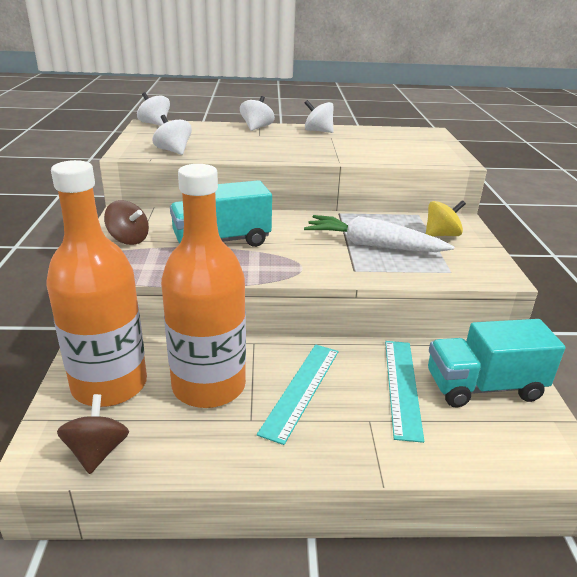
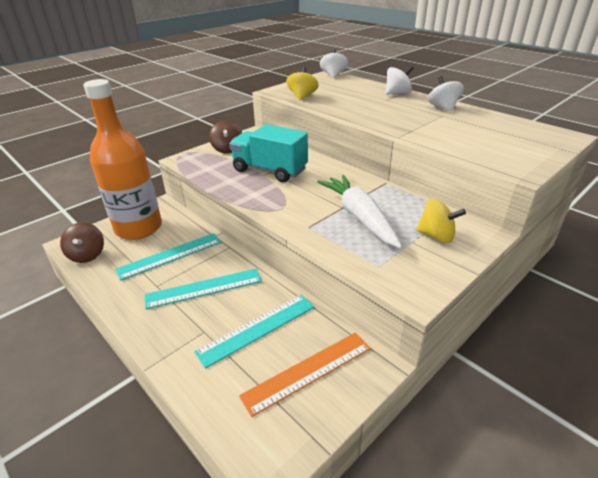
camera: 50 degrees right, 5 degrees up
(97, 452) = (87, 255): brown spinning top -> brown spinning top turned 120 degrees clockwise
(173, 151) = (302, 97): white spinning top -> yellow spinning top
(209, 386) = (170, 256): orange bottle -> turquoise ruler
(483, 387) = (308, 372): turquoise truck -> orange ruler

